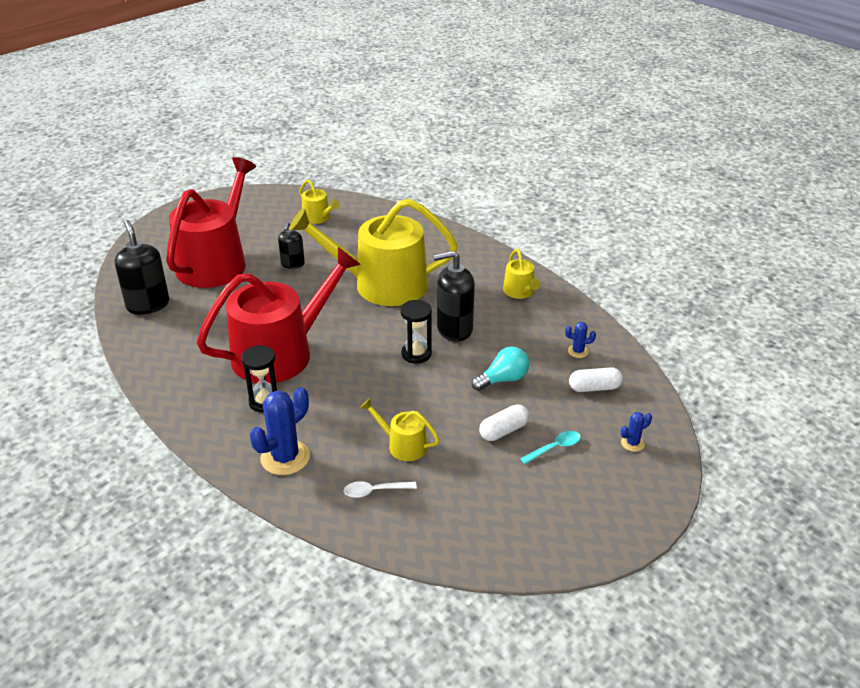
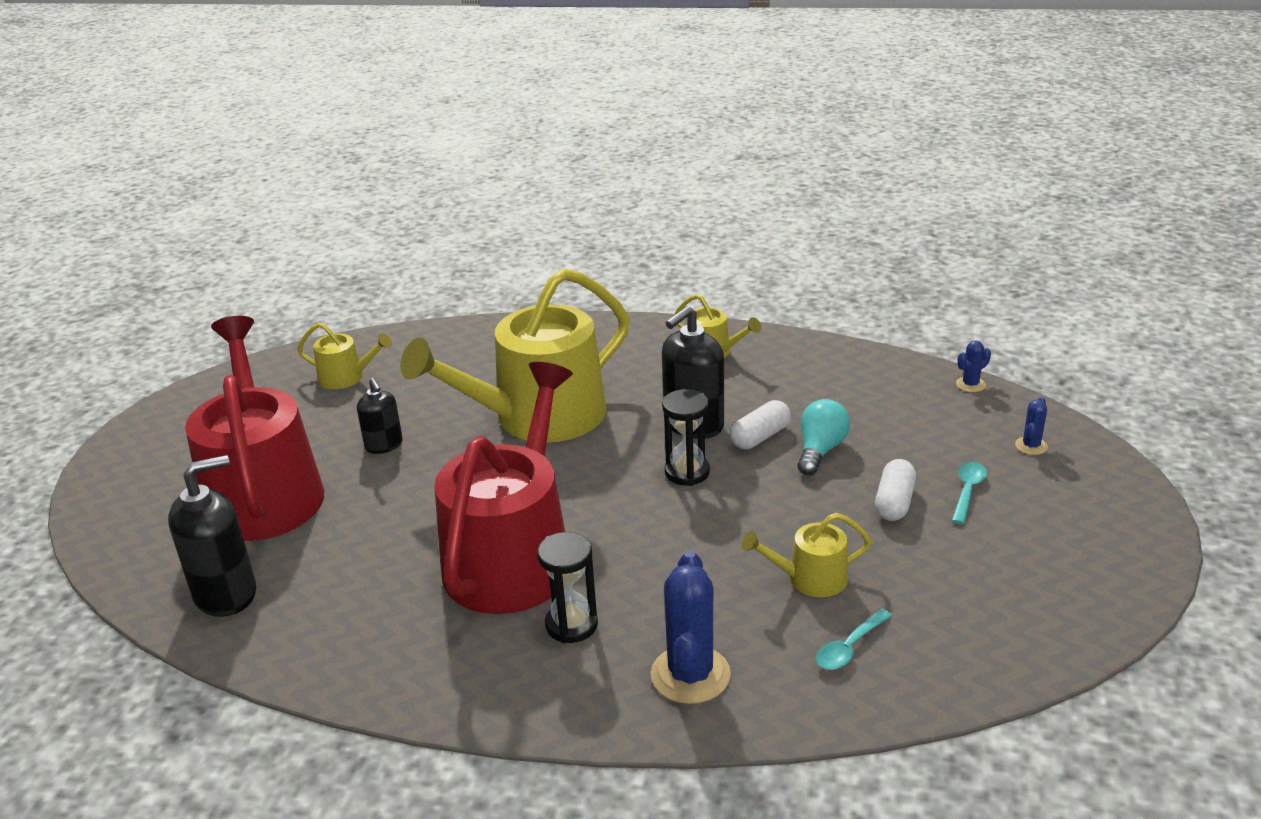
camera: 35 degrees left, 5 degrees down
(148, 304) = (226, 594): black soap dispenser -> black soap dispenser turned 120 degrees clockwise
(374, 491) = (849, 648): white spoon -> turquoise spoon
(578, 351) = (856, 384): blue cactus -> blue cactus (970, 384)
(594, 388) = (922, 411): white capsule -> white capsule (760, 437)

